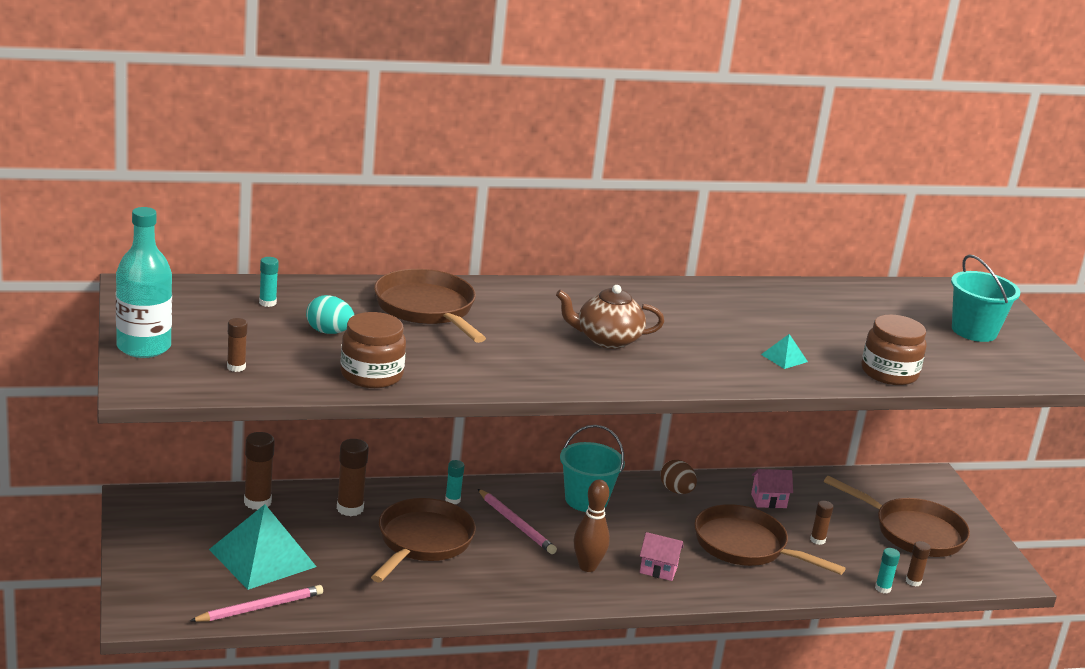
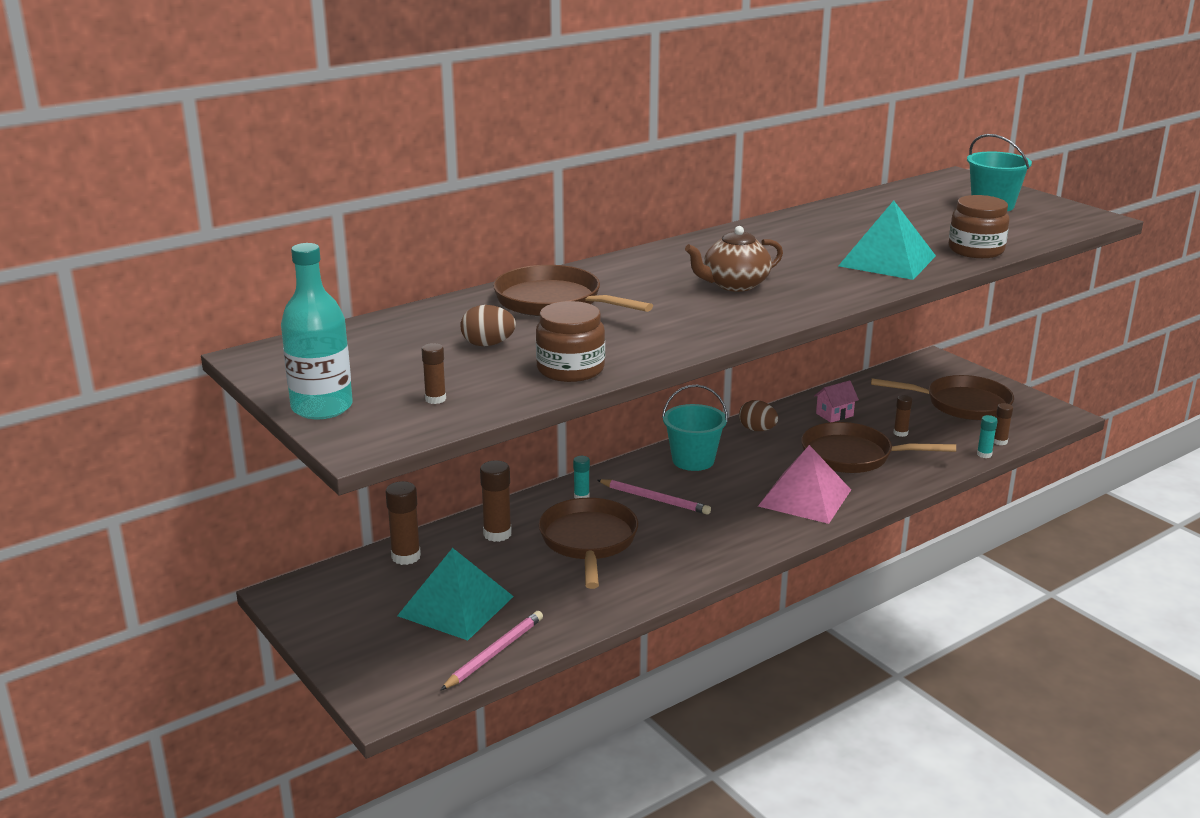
camera: 20 degrees left, 0 degrees up
(267, 303) = (400, 335): turquoise glue stick -> none
(329, 332) = (488, 344): turquoise egg -> brown egg
(587, 566) = (746, 515): brown bowling pin -> none
(658, 569) = (805, 498): pink house -> pink pyramid
(784, 358) = (887, 261): turquoise pyramid -> turquoise pyramid, size x2.36

